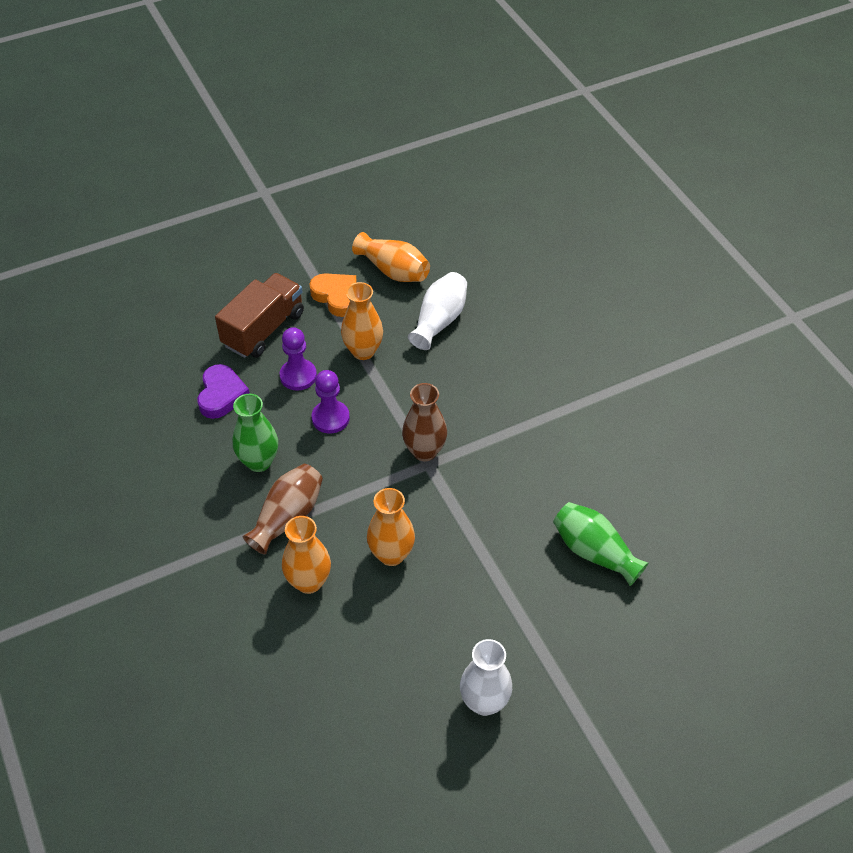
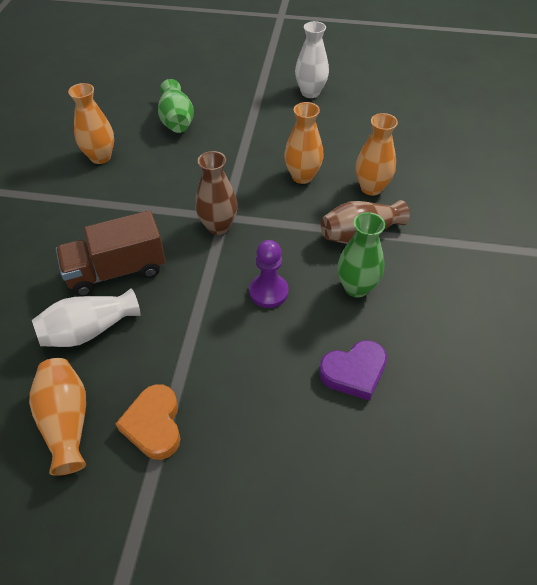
camera: 145 degrees left, 0 degrees up
(222, 395) = (354, 372): purple heart -> purple heart turned 150 degrees counterclockwise
(264, 329) = (262, 429): brown truck -> brown truck (117, 271)
(298, 376) = (266, 350): purple pawn -> none
(363, 351) = (186, 340): orange vase -> orange vase (100, 157)

